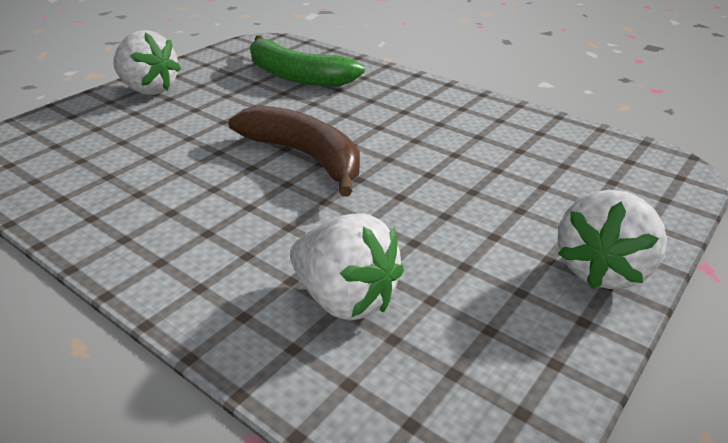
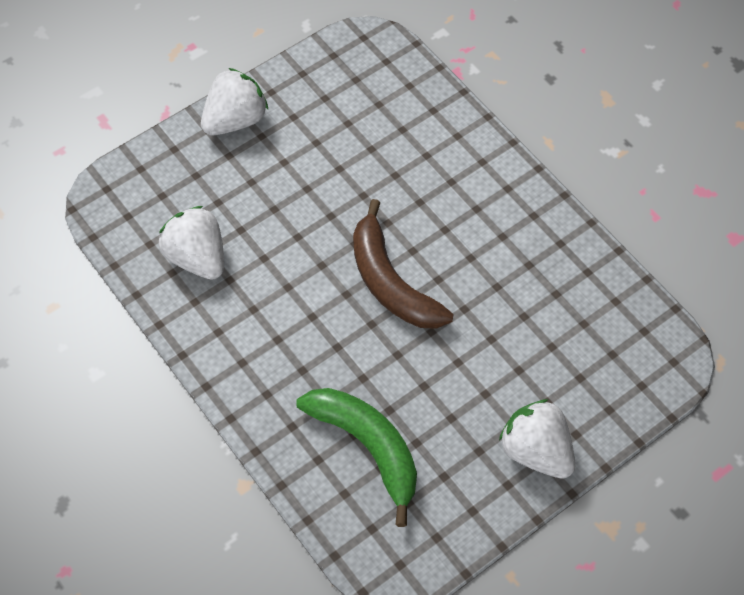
camera: 165 degrees left, 25 degrees up
(345, 299) = (397, 133): white strawberry -> white strawberry (197, 257)

